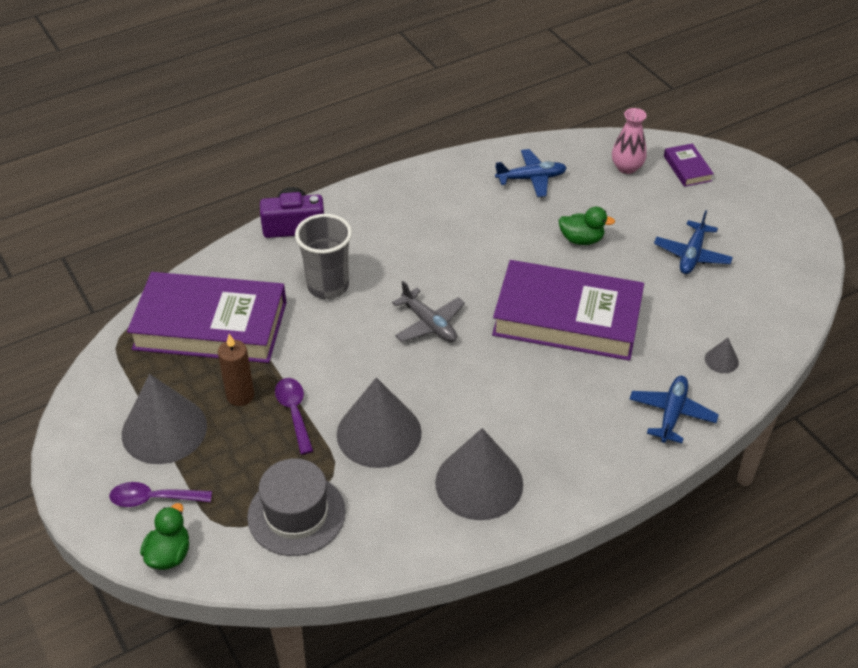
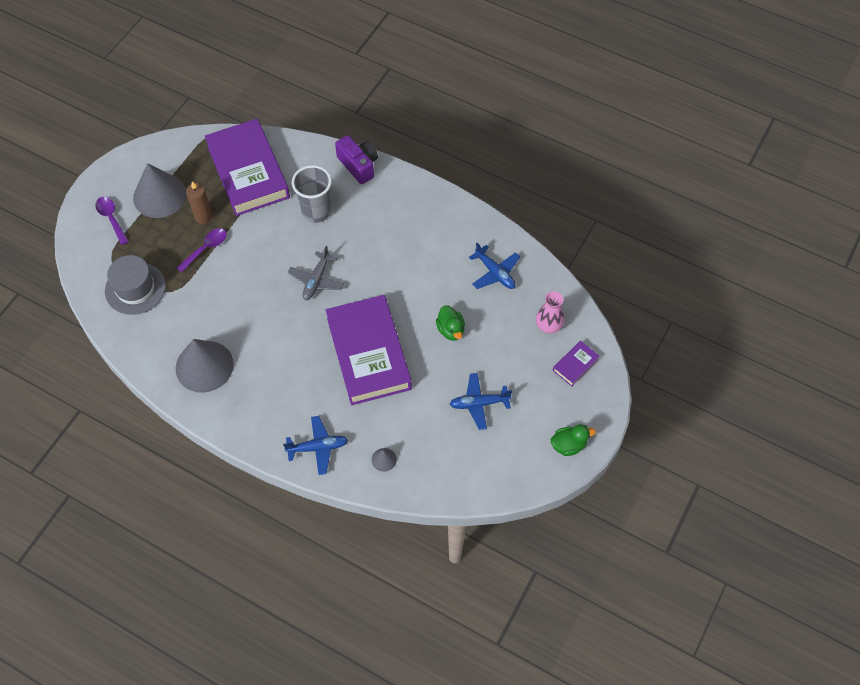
camera: 60 degrees right, 15 degrees up
(169, 554) = (80, 246): green duck -> green duck (568, 445)
(379, 433) = (214, 298): grey cone -> none

